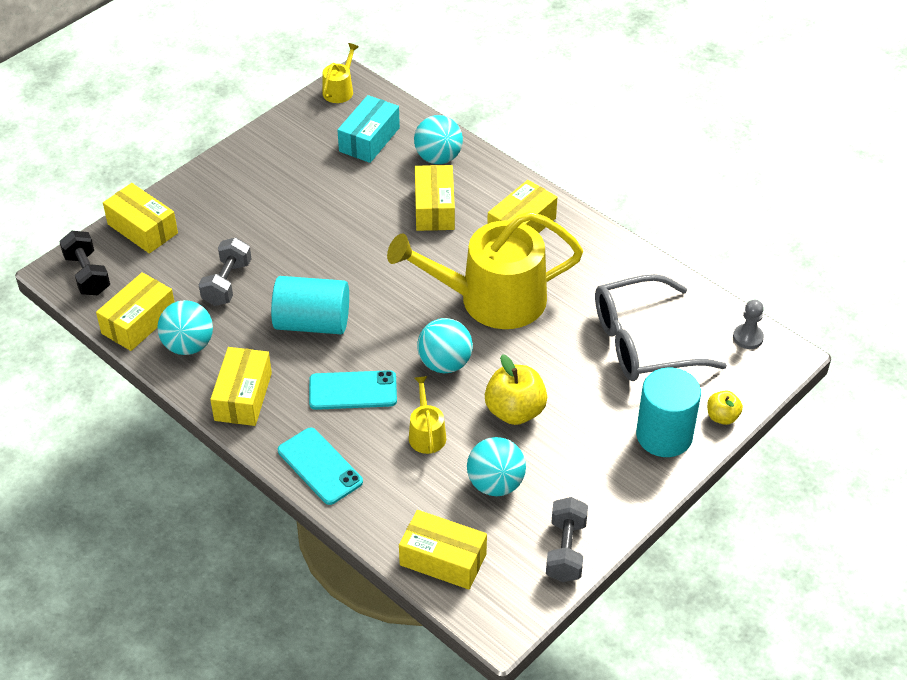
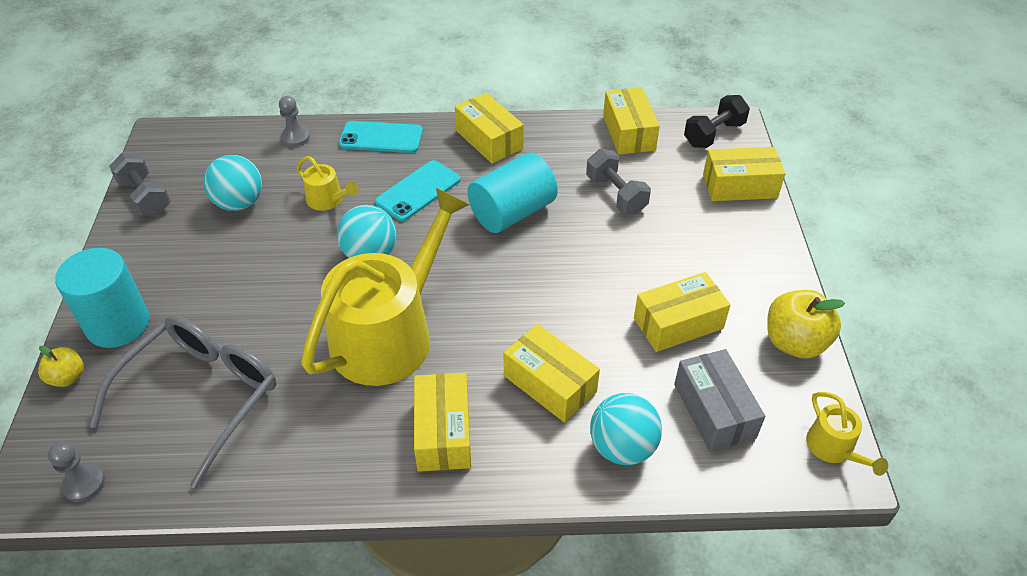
camera: 135 degrees right, 0 degrees up
(87, 274) = (713, 134): black dumbbell -> black dumbbell turned 60 degrees counterclockwise
(188, 345) = (573, 142): turquoise ball -> none
(369, 139) = (714, 411): turquoise box -> grey box
(387, 524) = (295, 138): none -> grey pawn
(443, 559) = (234, 143): yellow box -> yellow box (678, 323)
(515, 411) = (272, 258): yellow apple -> yellow apple (794, 342)

